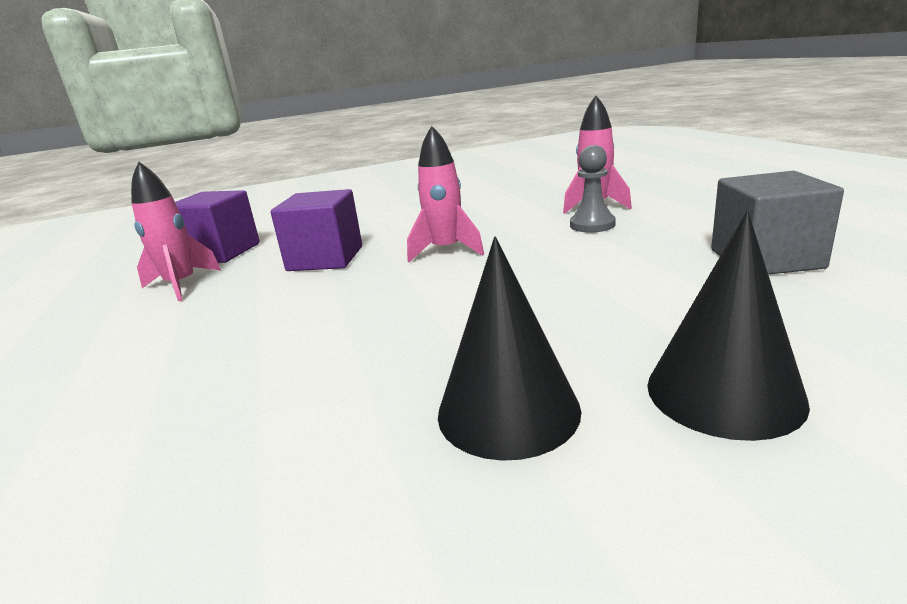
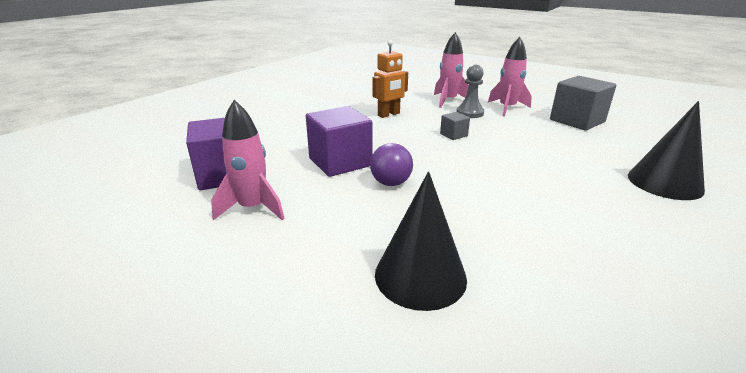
camera: 40 degrees left, 5 degrees up
(325, 290) = (391, 183): none -> purple ball
(446, 251) = (417, 141): pink rocket -> pink rocket (507, 108)
(479, 215) = (389, 114): none -> orange robot
(508, 250) = (453, 135): none -> grey cube
(508, 411) = (617, 216): black cone -> black cone (420, 275)

